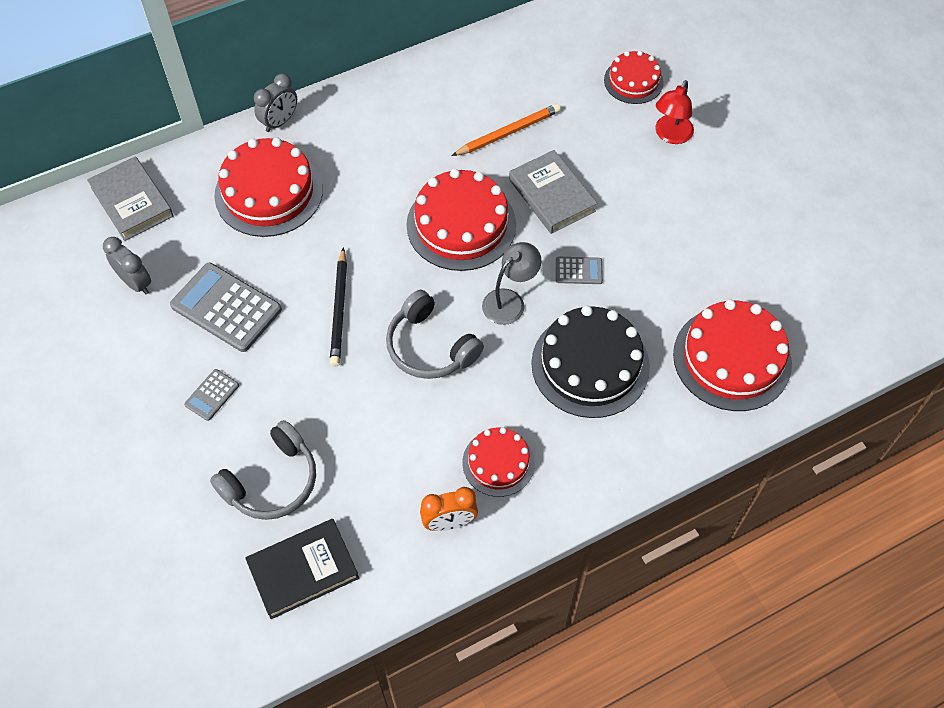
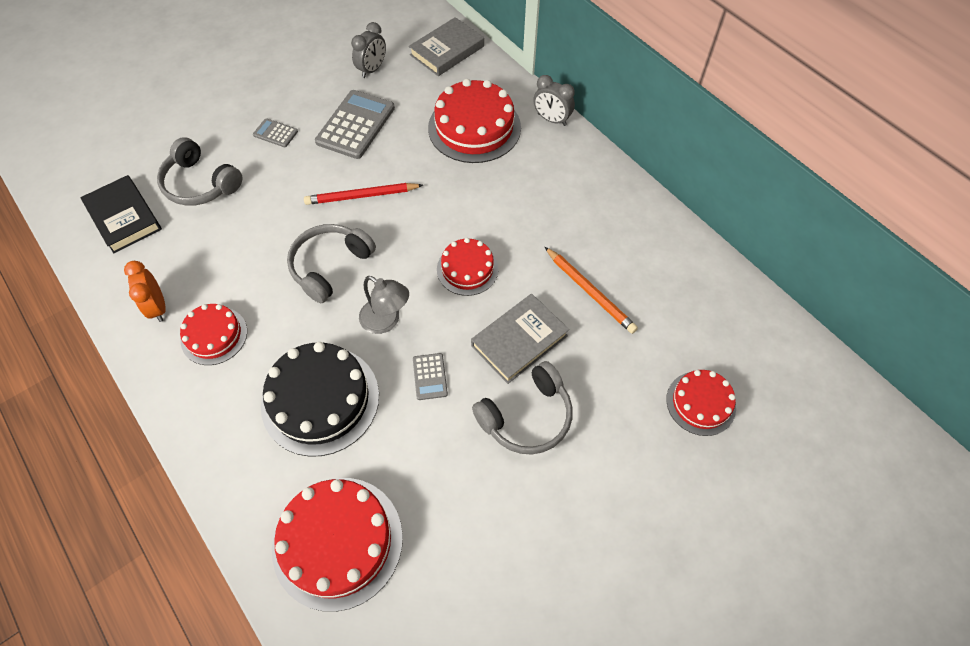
camera: 80 degrees right, 0 degrees up
(339, 309) = (362, 196): black pencil -> red pencil
(461, 225) = (467, 269): red cake -> red cake, size x0.59
(630, 202) = (527, 417): none -> grey headphones
(670, 135) = (632, 451): red lamp -> none

